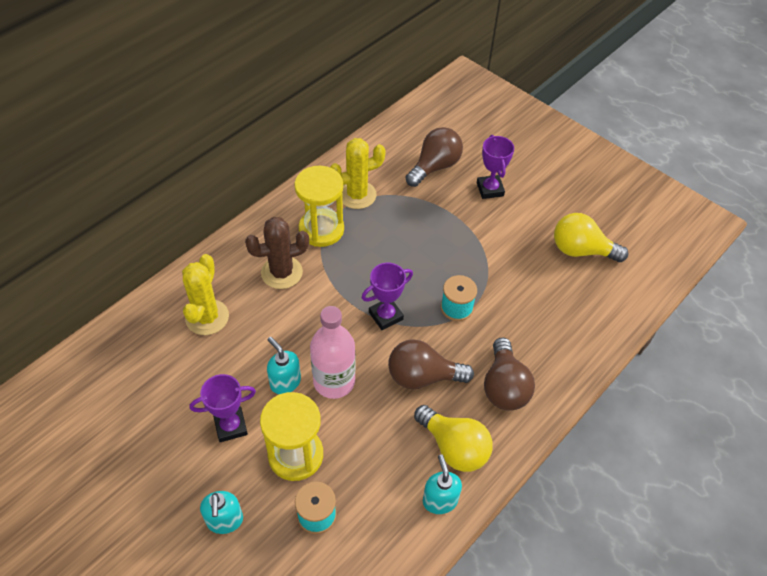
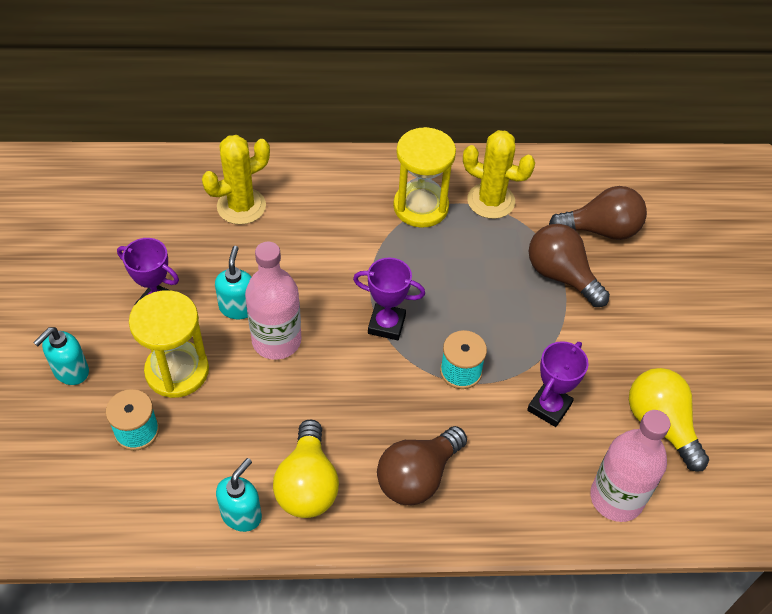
camera: 45 degrees right, 0 degrees up
(281, 272) = (342, 217): brown cactus -> none
(422, 376) = (355, 402): brown light bulb -> brown light bulb (561, 275)
(490, 189) = (633, 292): purple trophy -> purple trophy (549, 407)
(605, 307) = (616, 498): none -> pink bottle

